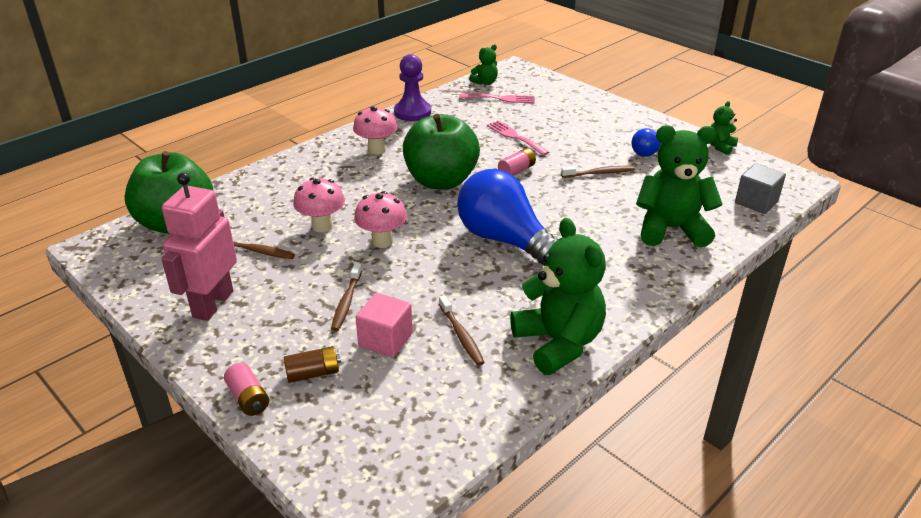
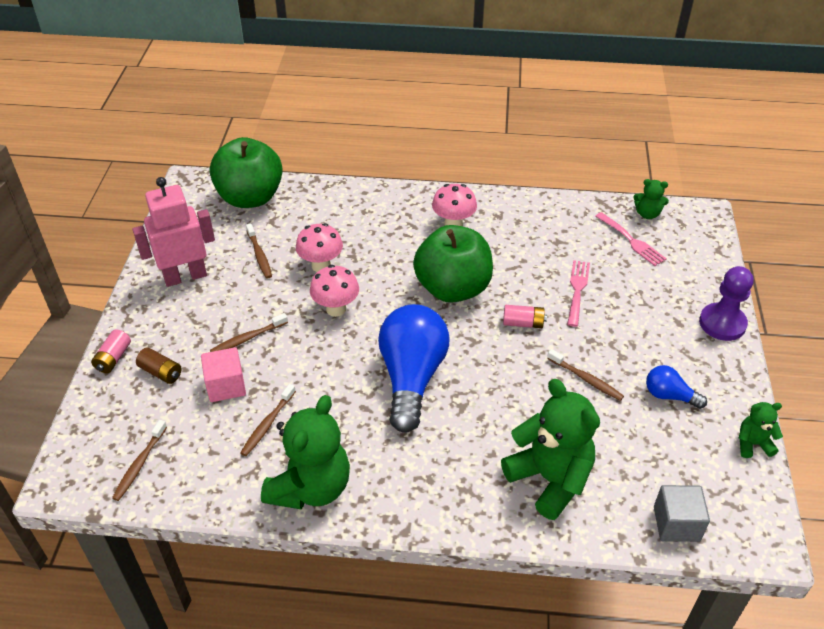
camera: 50 degrees right, 10 degrees up
(412, 112) = (536, 206): purple pawn -> purple pawn (722, 323)
(412, 439) = (139, 464): none -> brown toothbrush

